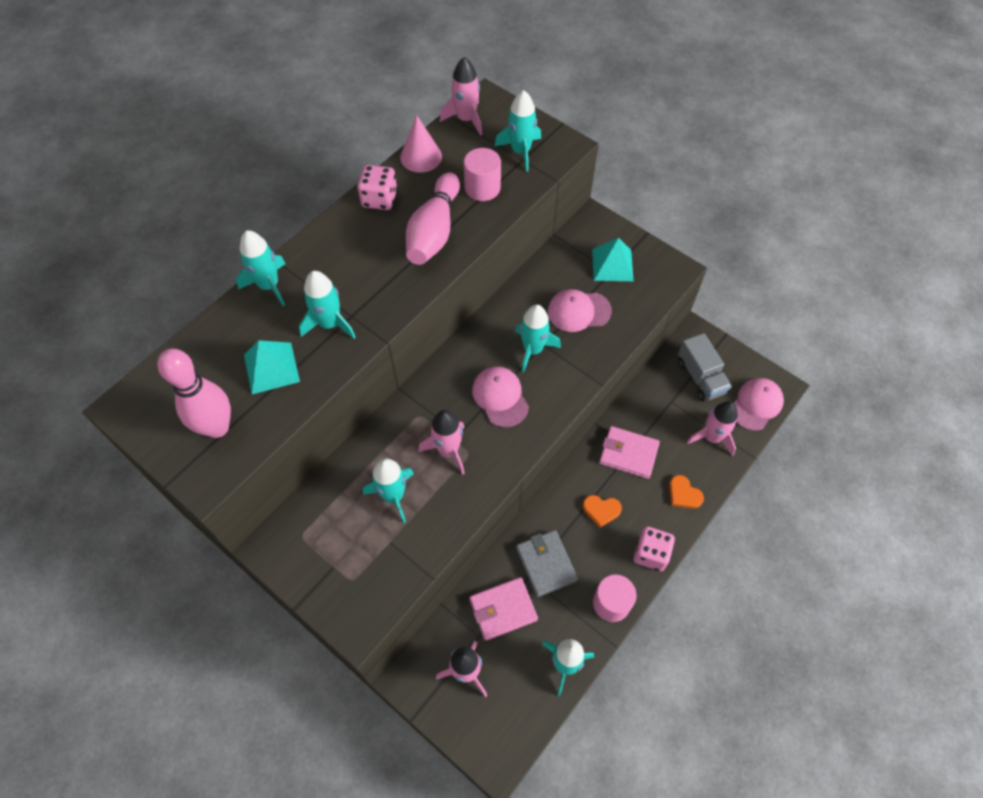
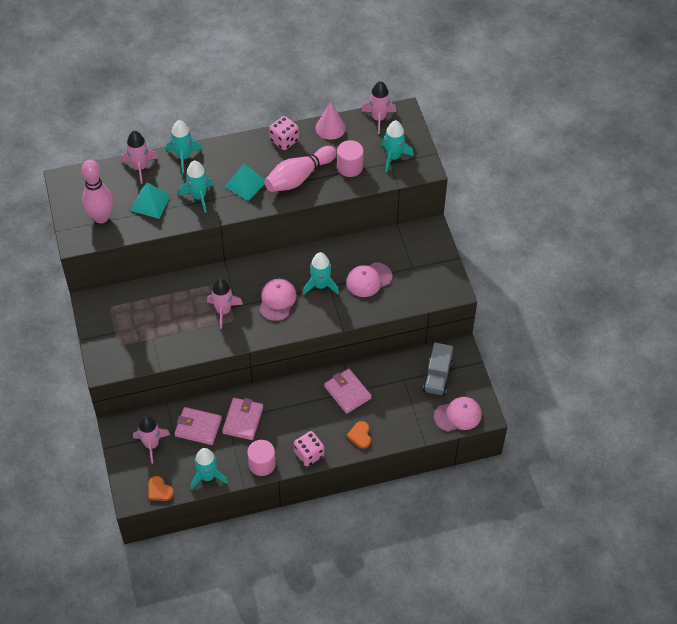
camera: 35 degrees right, 5 degrees down
(393, 496) = (174, 316): turquoise rocket -> none
(546, 564) = (243, 420): grey wallet -> pink wallet
(578, 311) = (368, 280): pink cap -> pink cap turned 60 degrees counterclockwise
(601, 510) = (301, 413): orange heart -> orange heart (159, 490)
(612, 265) = (416, 264): turquoise pyramid -> turquoise pyramid (245, 184)
(712, 437) = (409, 416): pink rocket -> pink rocket (140, 167)

